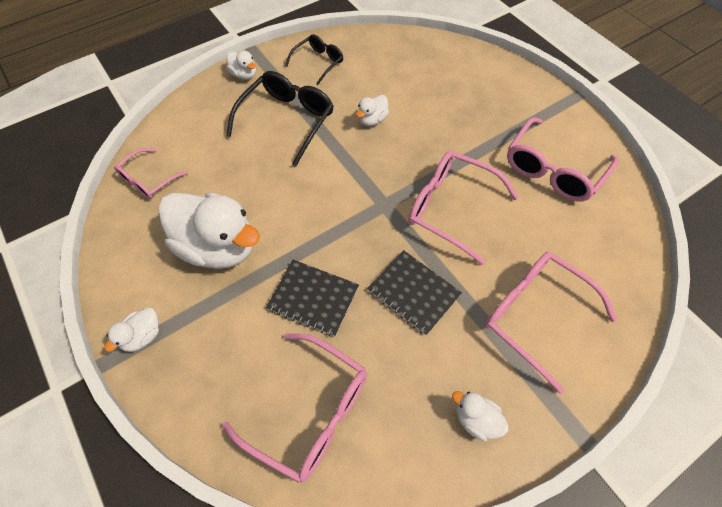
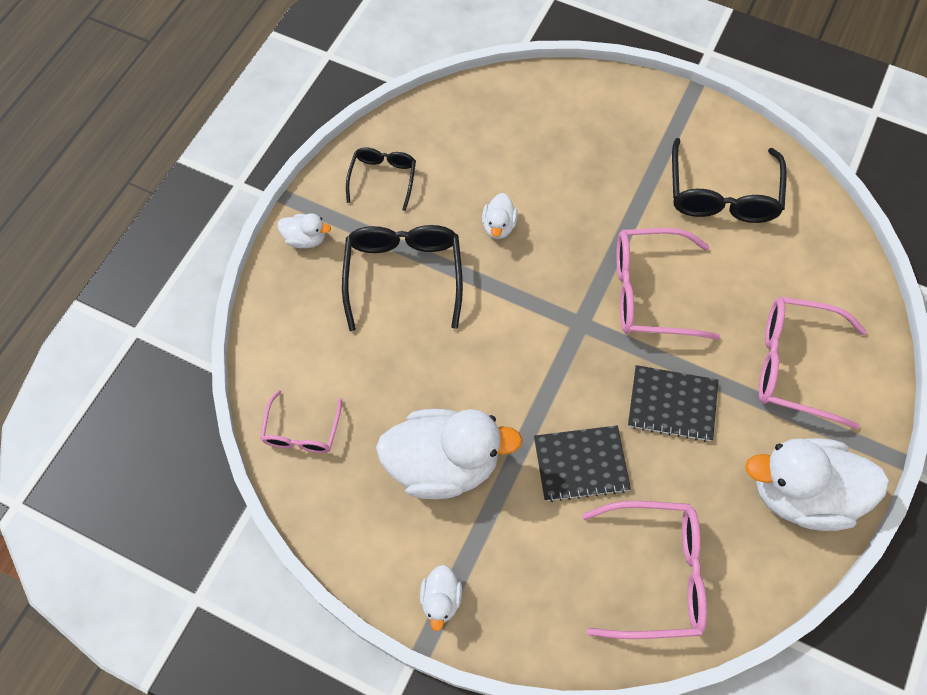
camera: 30 degrees left, 5 degrees up
(476, 419) = (801, 494): white duck -> white duck, size x2.25
(553, 170) = (722, 194): pink glasses -> black glasses

